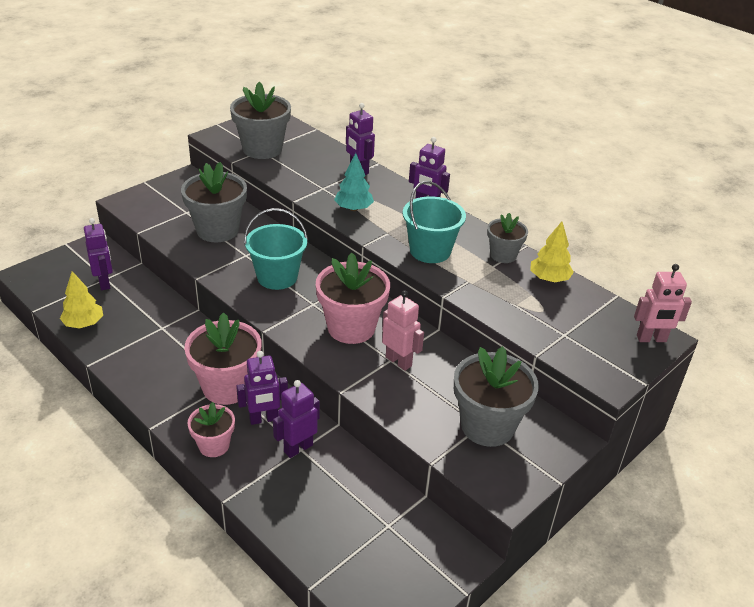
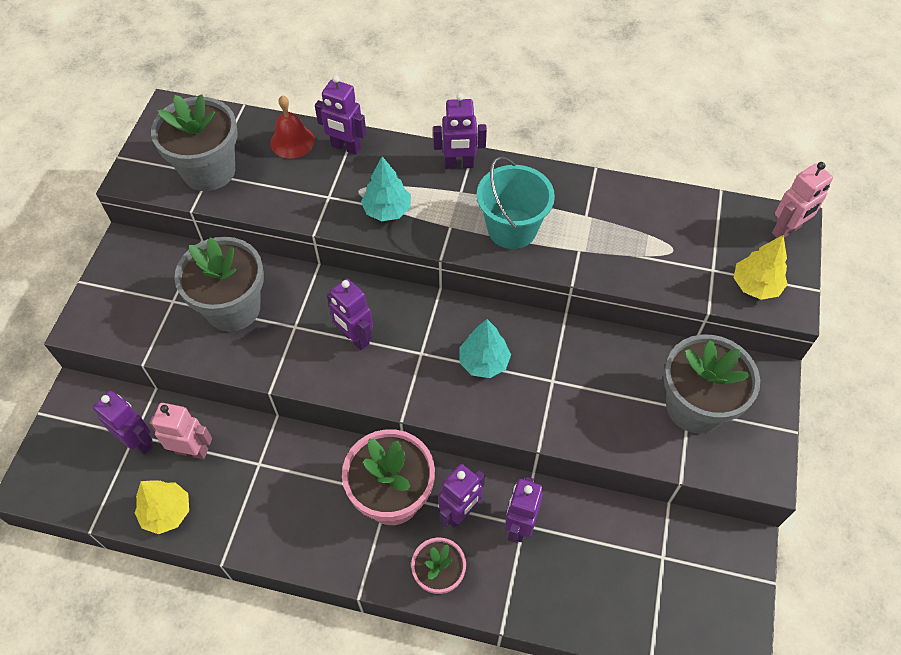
camera: 30 degrees left, 20 degrees up
(277, 277) = (355, 338): turquoise bucket -> purple robot
(327, 155) = (292, 141): none -> red bell
(351, 328) = (484, 362): pink flower pot -> turquoise tree
(399, 361) = (561, 378): pink robot -> pink robot (192, 450)
(503, 255) = (584, 194): grey flower pot -> none
(549, 279) = (648, 203): yellow tree -> yellow tree (755, 286)

